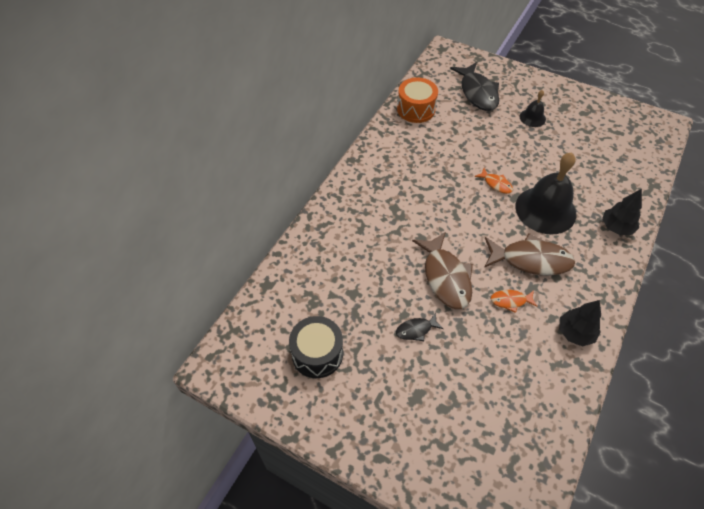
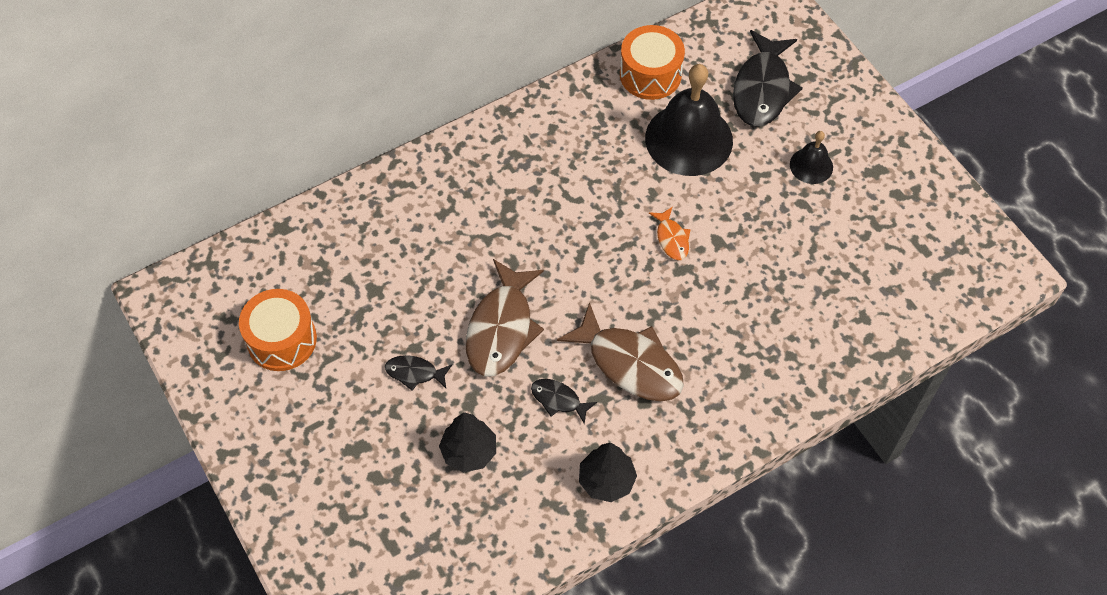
camera: 30 degrees right, 5 degrees up
(317, 354) = (282, 340): black drum -> orange drum
(510, 301) = (558, 400): orange fish -> black fish
(545, 210) = (709, 308): black bell -> black bell (689, 139)
(616, 227) = (787, 381): black tree -> black tree (469, 452)

